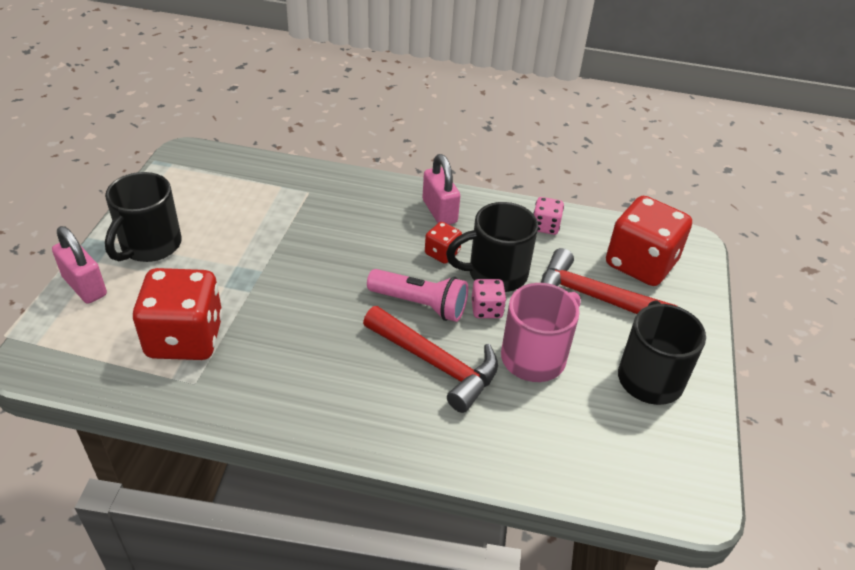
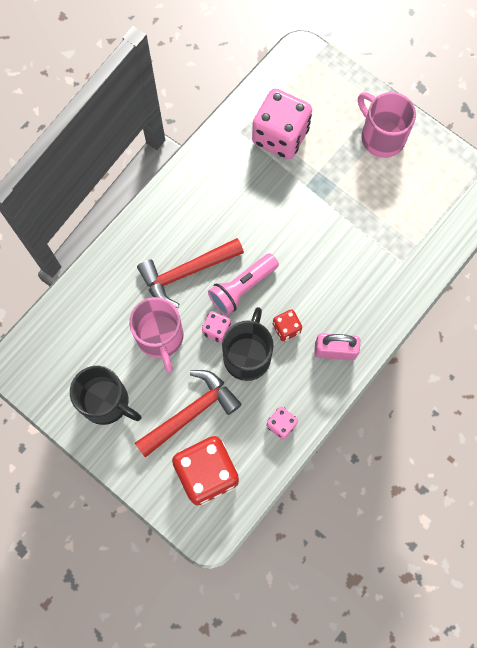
camera: 120 degrees right, 30 degrees up
(85, 286) = (356, 91): pink padlock -> none
(149, 246) = (381, 137): black mug -> pink mug
(185, 338) = (280, 136): red dice -> pink dice

